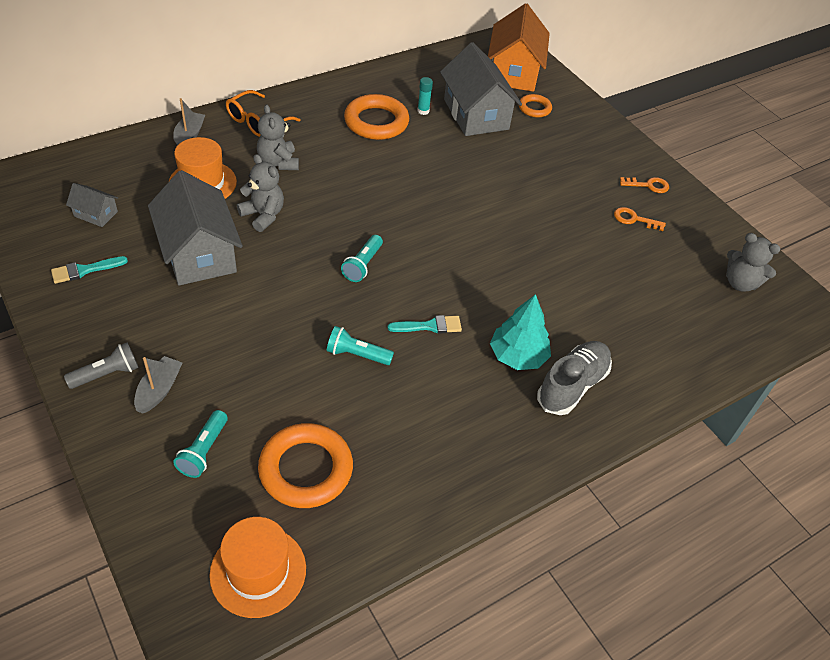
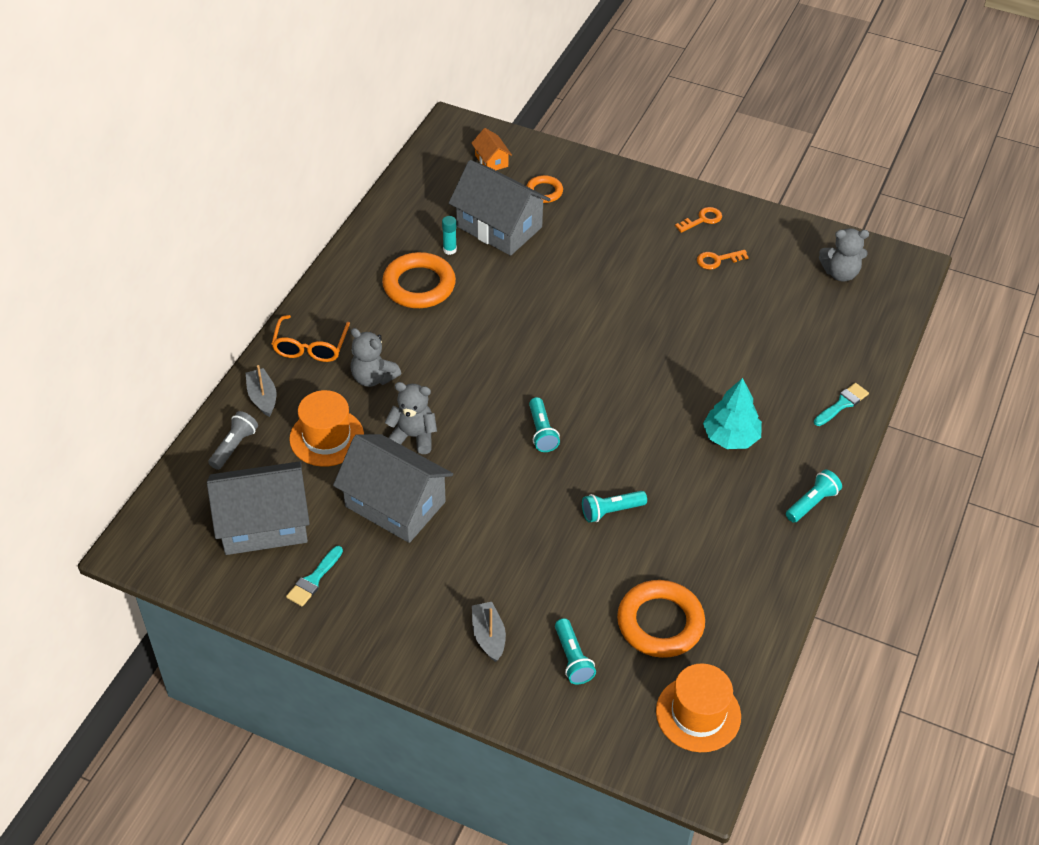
camera: 30 degrees left, 0 degrees up
(96, 214) = (263, 524): grey house -> grey house, size x2.17
(107, 374) = (433, 651): grey flashlight -> grey flashlight (234, 446)
(429, 326) = (644, 453): turquoise brush -> turquoise brush (842, 404)
(514, 72) = (491, 161): orange house -> orange house, size x0.46
(542, 453) = (812, 503): none -> turquoise flashlight
(572, 385) = (789, 436): grey shoe -> none

